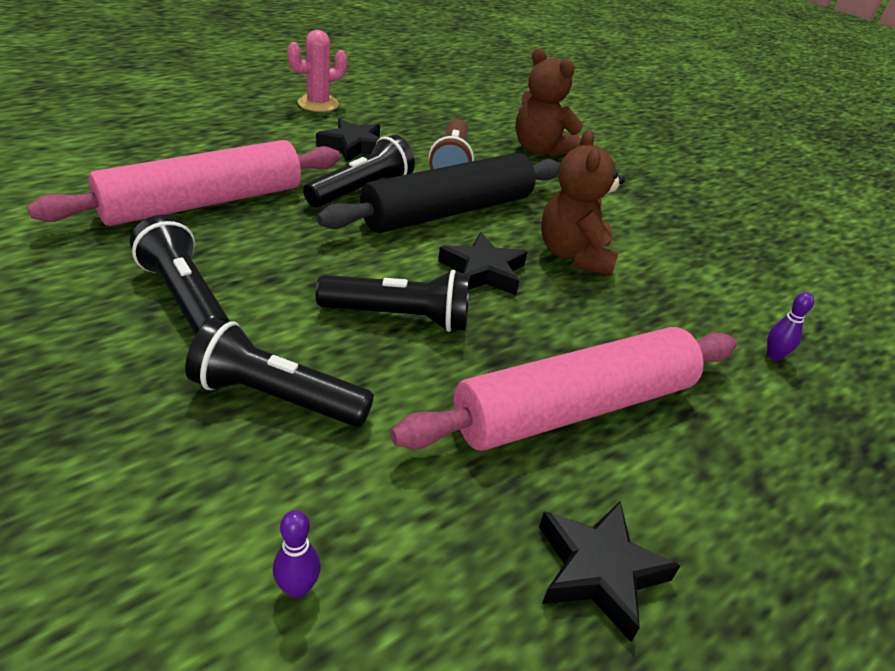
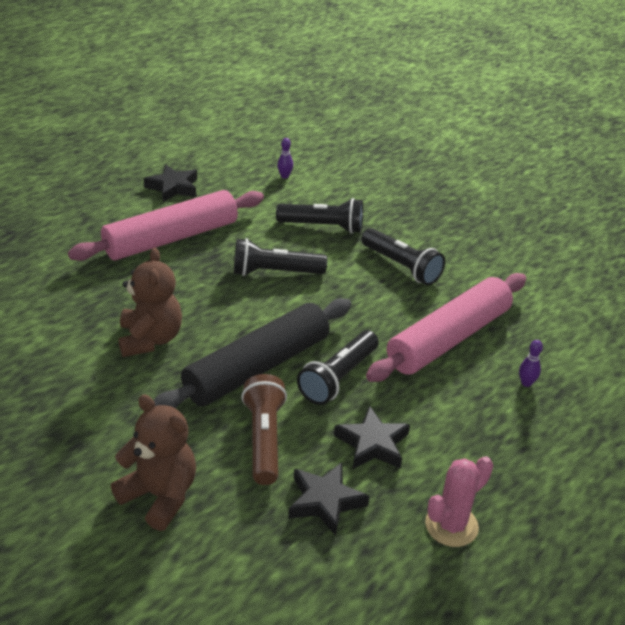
camera: 175 degrees right, 0 degrees up
(483, 271) = (224, 313): black star -> black star (325, 501)
(774, 355) = (28, 281): purple bowling pin -> purple bowling pin (526, 383)

